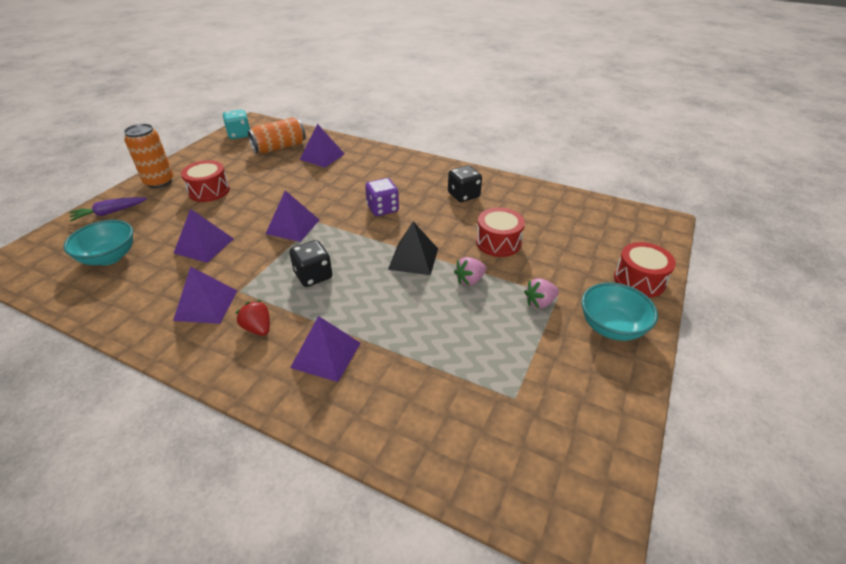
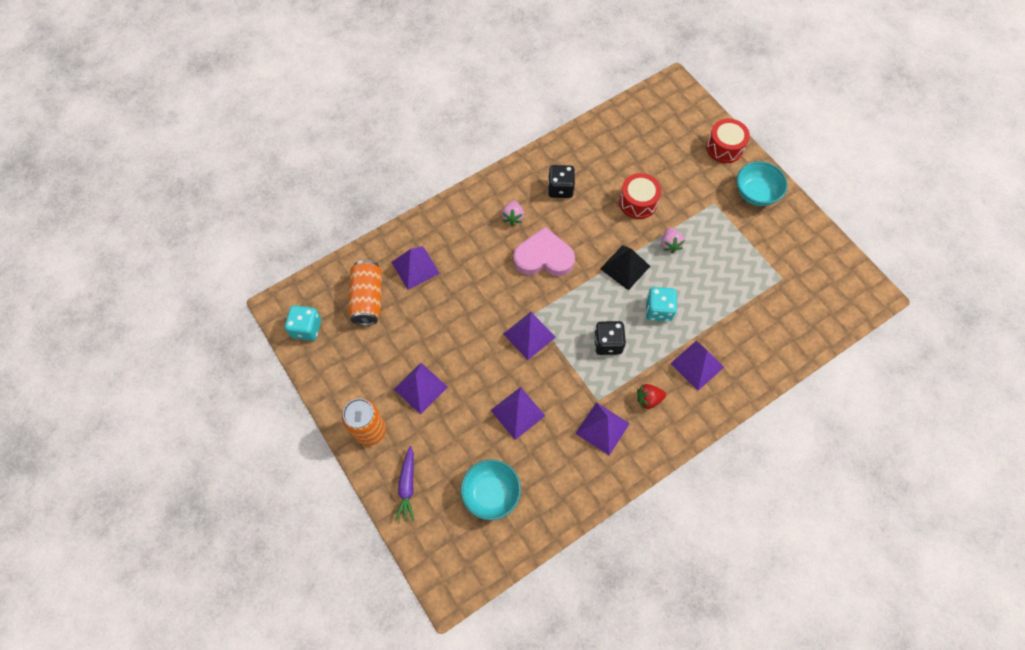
camera: 60 degrees left, 25 degrees up
(209, 191) = (420, 388): red drum -> purple pyramid
(379, 298) = (658, 310): none -> turquoise dice
(383, 209) = (543, 257): purple dice -> pink heart
(540, 302) = (714, 217): pink strawberry -> pink strawberry (513, 217)

